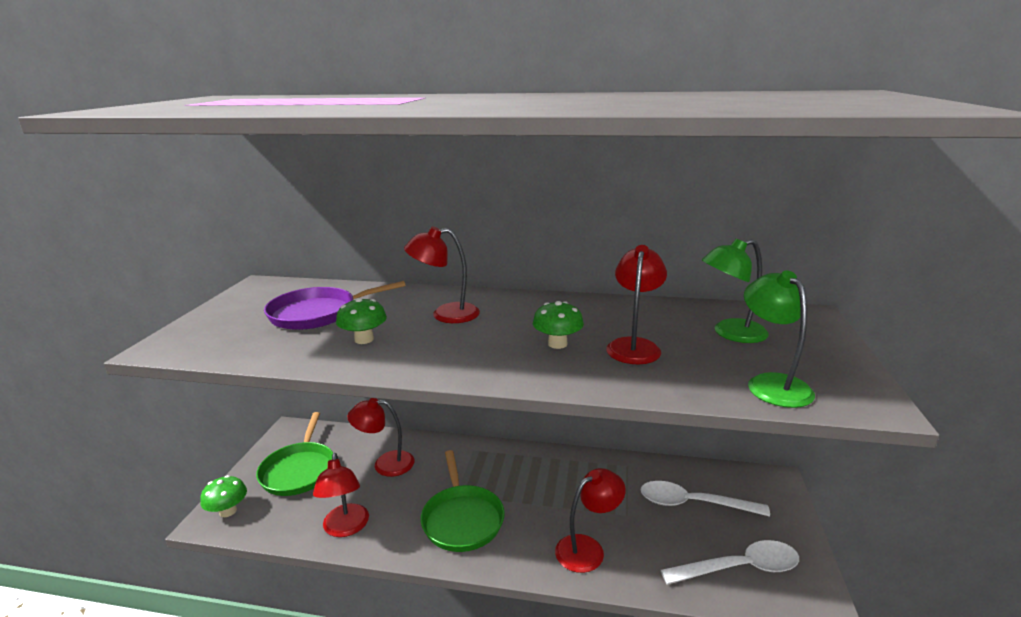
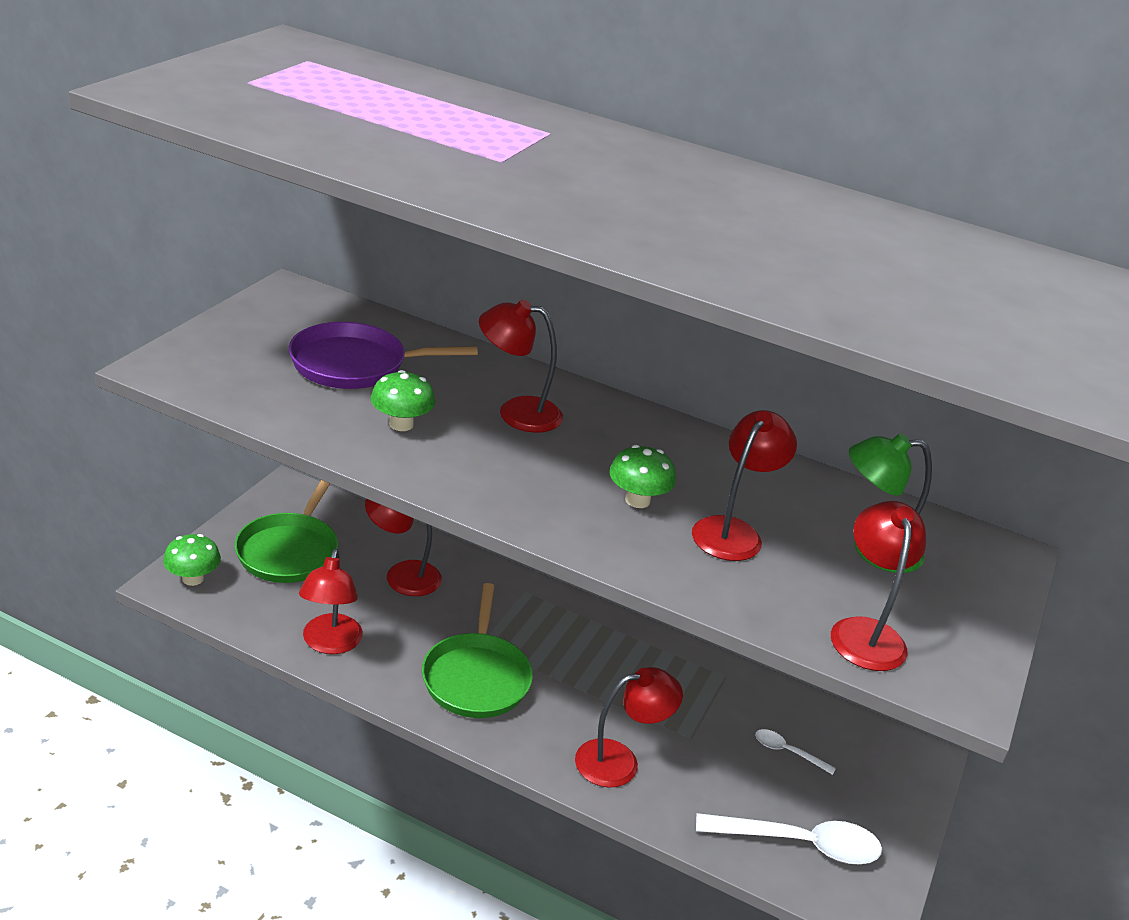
camera: 10 degrees right, 10 degrees up
(693, 504) = (787, 752): white spoon -> white spoon, size x0.49
(771, 383) = (865, 632): green lamp -> red lamp

